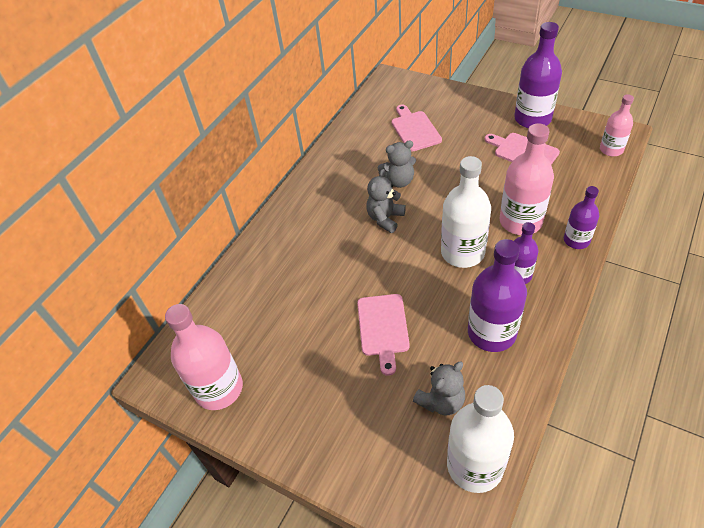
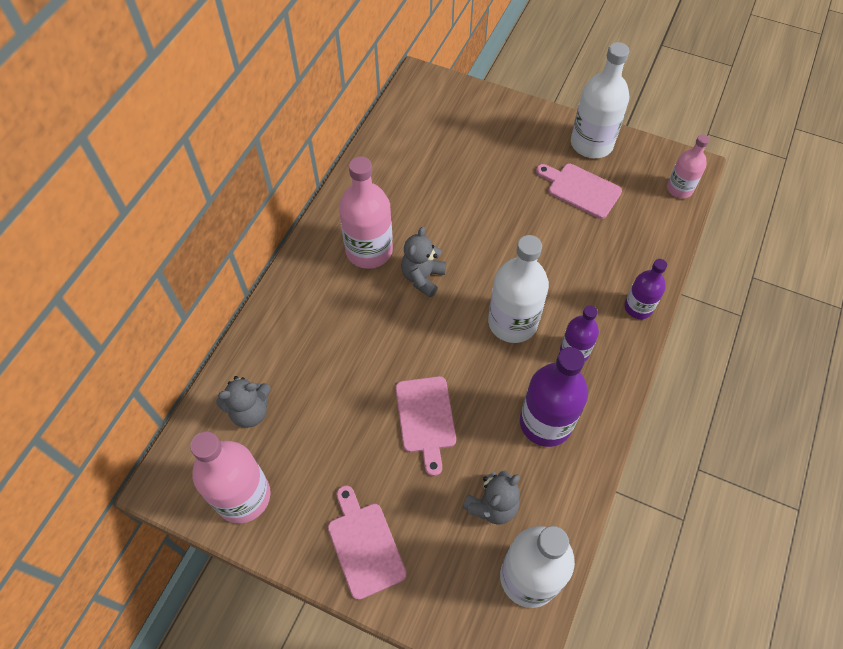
camera: 10 degrees left, 10 degrees up
(399, 181) = (436, 226): grey teddy bear -> grey teddy bear (250, 411)
(414, 129) = (453, 155): pink cutting board -> pink cutting board (364, 545)
(520, 221) = (577, 282): pink bottle -> pink bottle (369, 250)
(532, 119) = (591, 144): purple bottle -> white bottle

